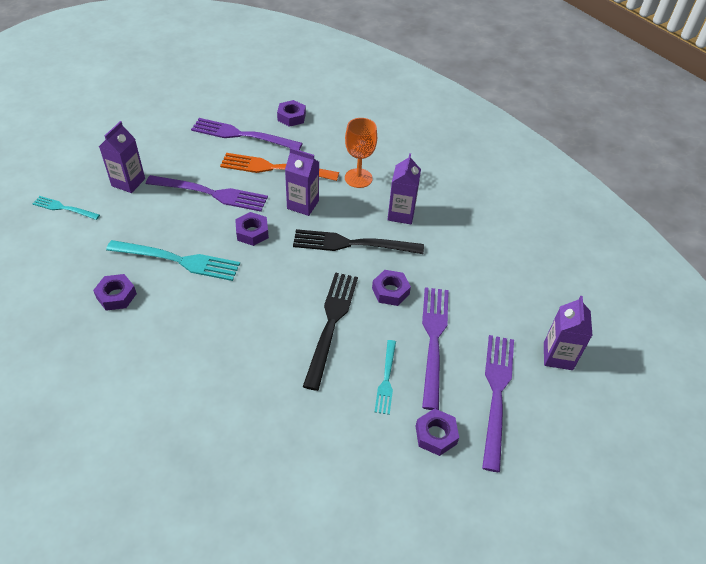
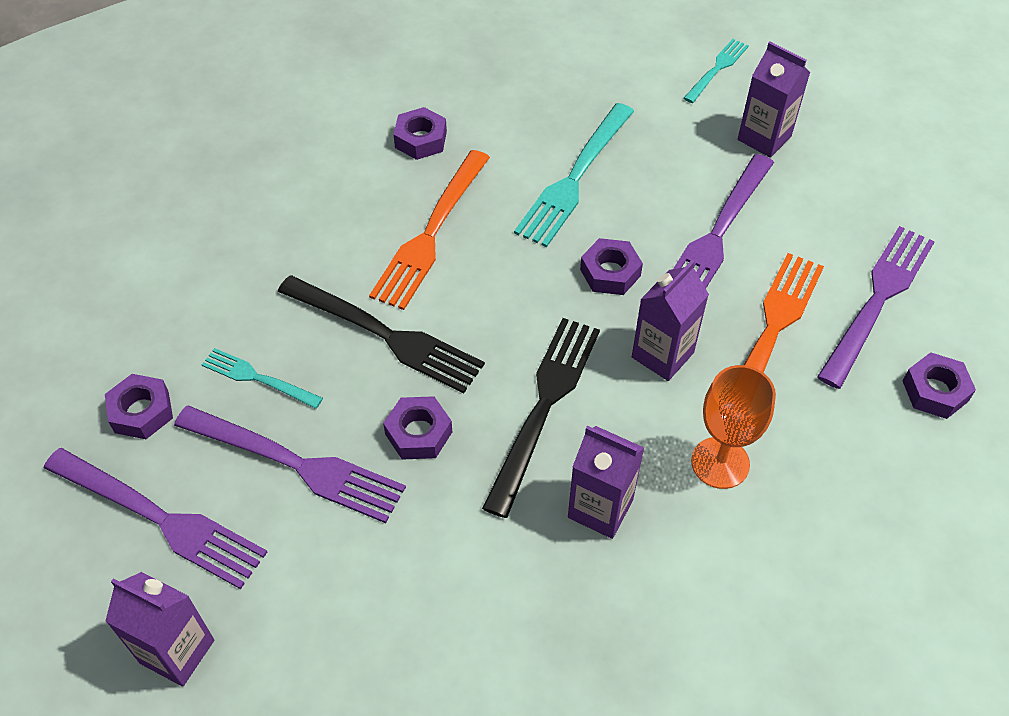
camera: 110 degrees right, 5 degrees up
(116, 296) = (528, 111): purple nut -> purple nut (421, 139)
(244, 322) = (430, 234): none -> orange fork

